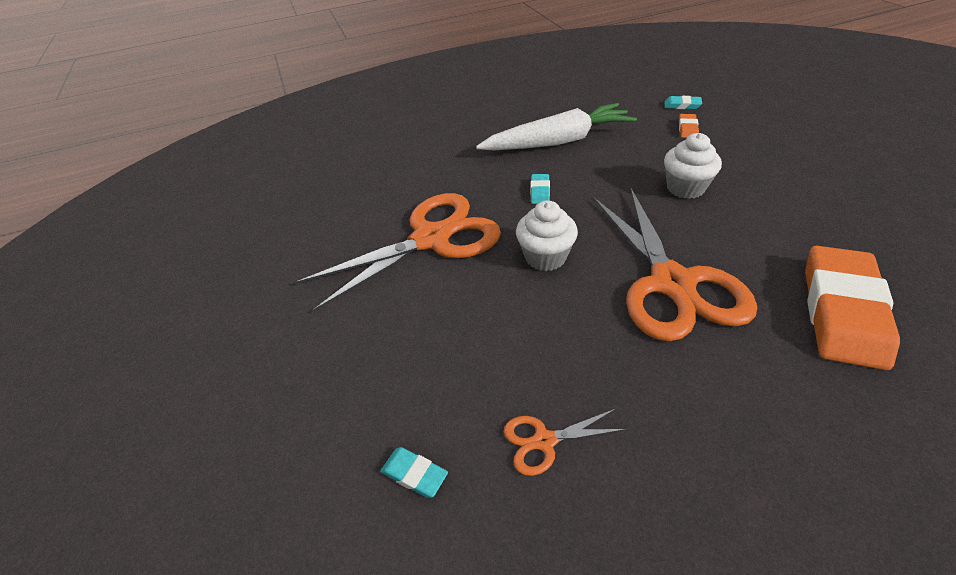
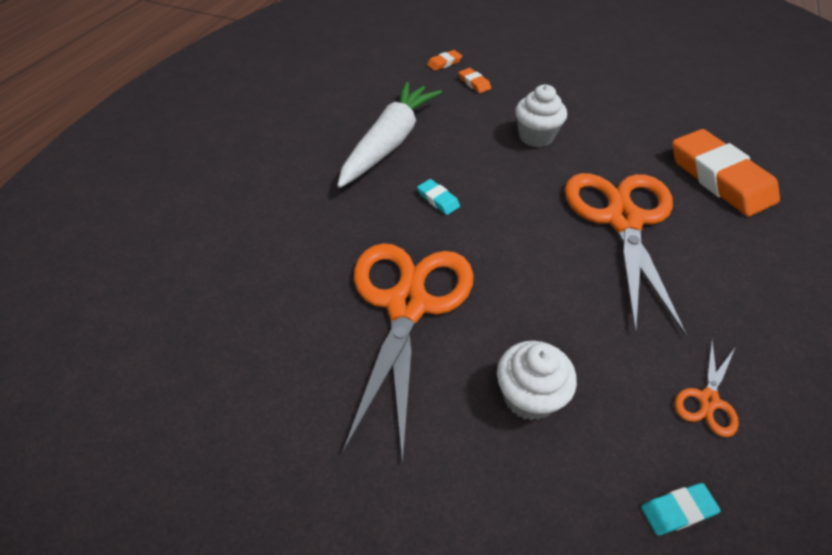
camera: 50 degrees left, 5 degrees up
(545, 257) = (520, 256): white cupcake -> white cupcake (529, 396)
(672, 283) = (622, 220): orange scissors -> orange scissors turned 120 degrees counterclockwise
(682, 105) = (444, 63): turquoise eraser -> orange eraser

